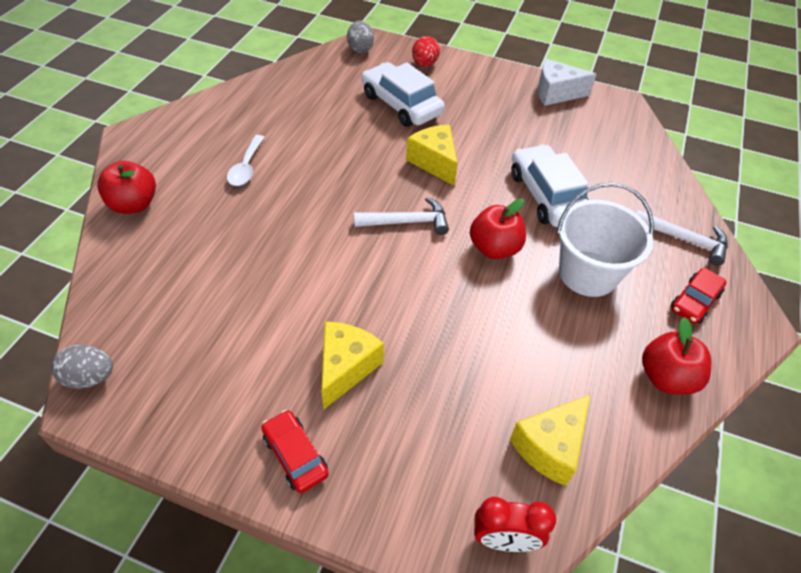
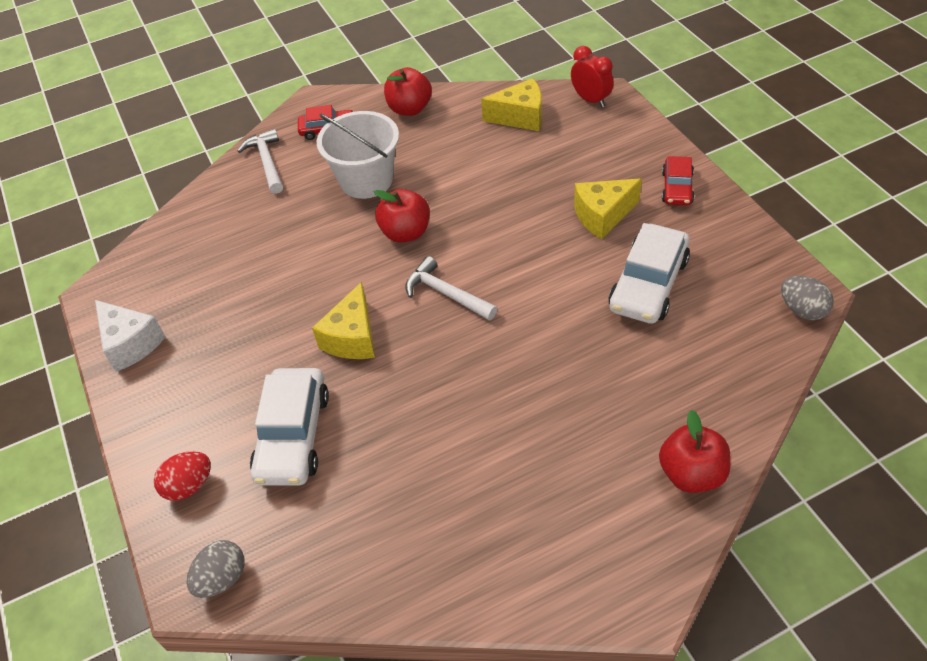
camera: 130 degrees left, 0 degrees up
(246, 167) = (539, 451): white spoon -> none
(547, 195) = (306, 248): white car -> white car (648, 284)

